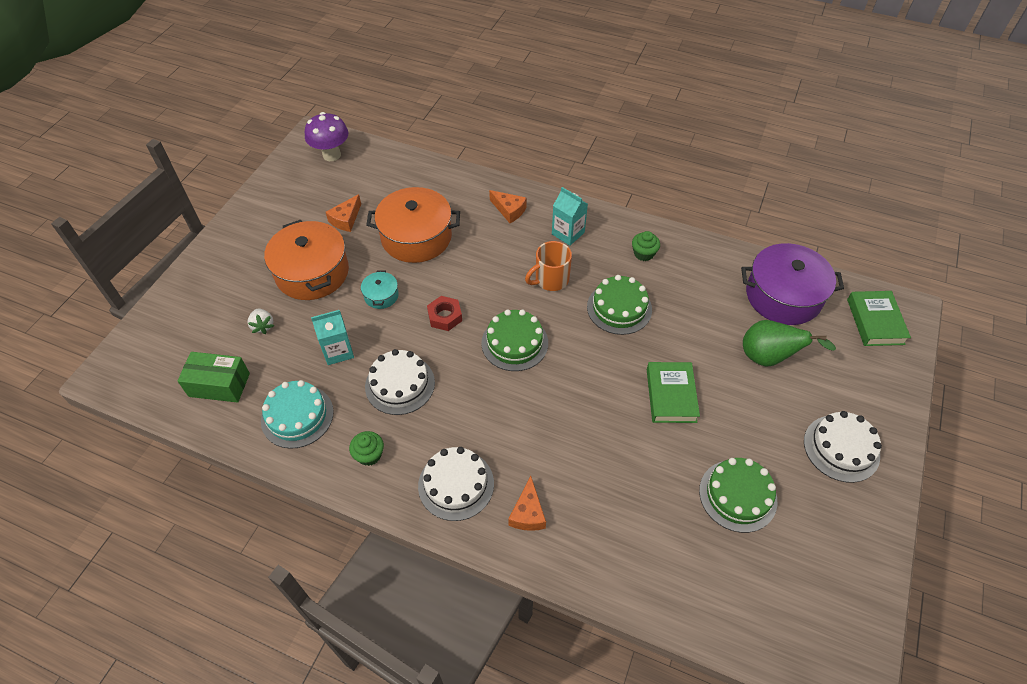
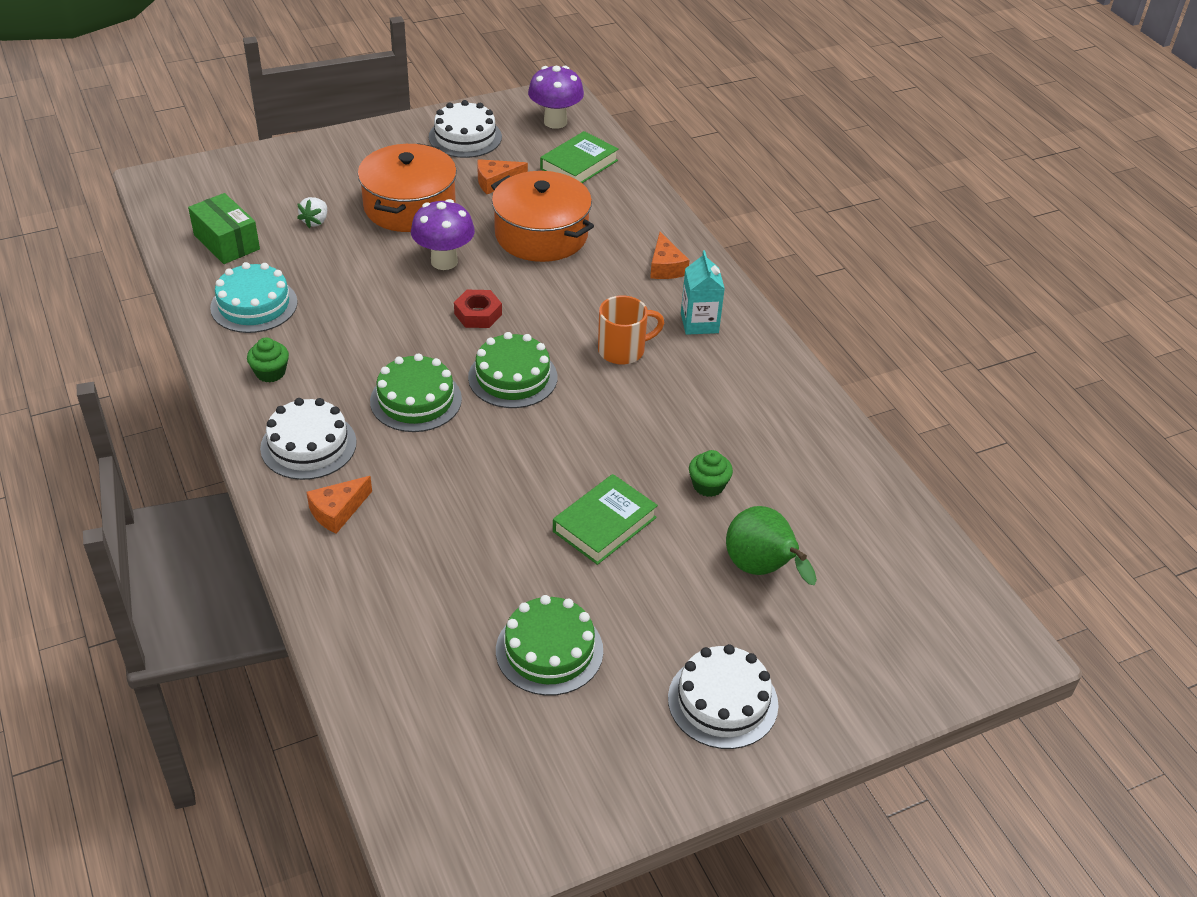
camera: 40 degrees right, 10 degrees down
(338, 351) = (350, 280): turquoise carton -> none
(381, 295) = (444, 261): turquoise pot -> purple mushroom
(400, 384) = (366, 339): white cake -> white cake (465, 137)
(550, 280) = (623, 350): orange mug -> orange mug turned 150 degrees clockwise
(619, 308) = (659, 419): green cake -> green cake (416, 400)
(643, 253) = (757, 391): green cupcake -> green cupcake (708, 485)
(783, 296) = (866, 531): purple pot -> none
(875, 321) = (948, 630): green book -> green book (579, 165)

